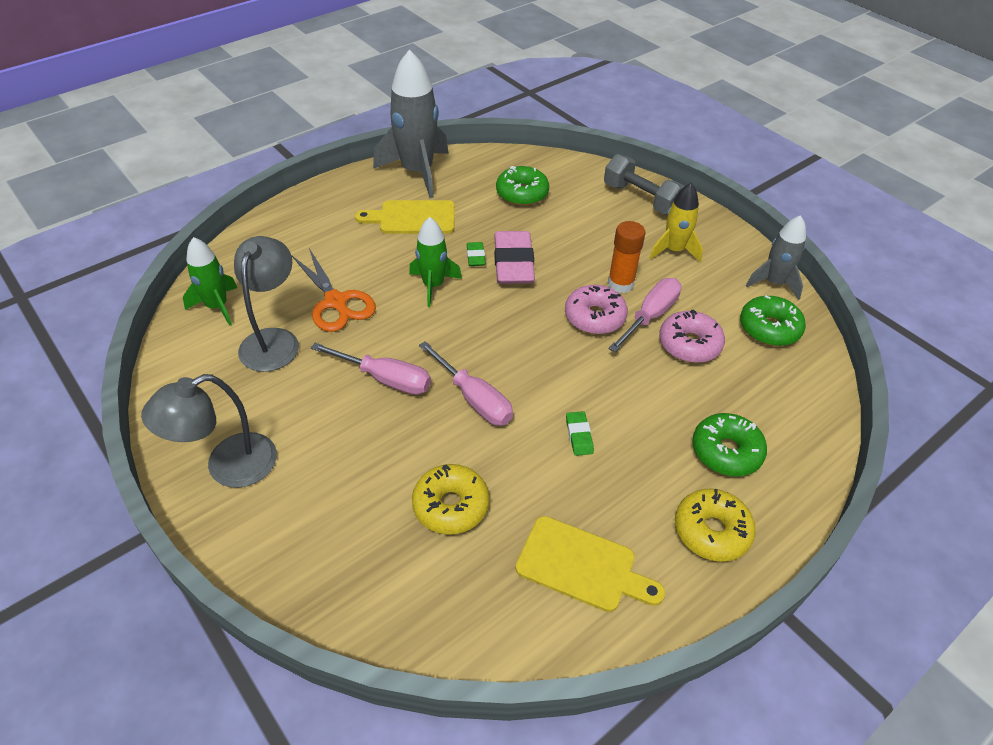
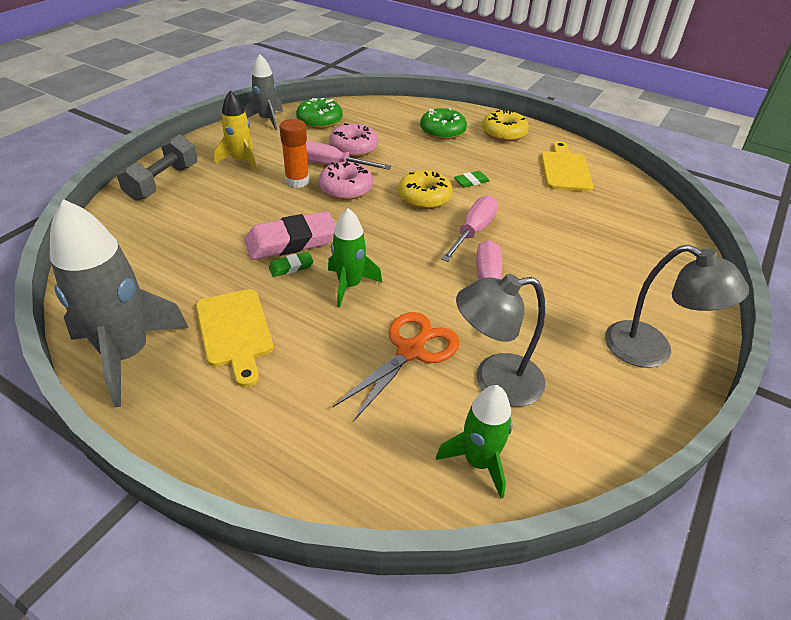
camera: 110 degrees left, 5 degrees down
(451, 505) = (572, 223): yellow donut -> yellow donut (424, 197)
(522, 193) = (166, 256): green donut -> none

